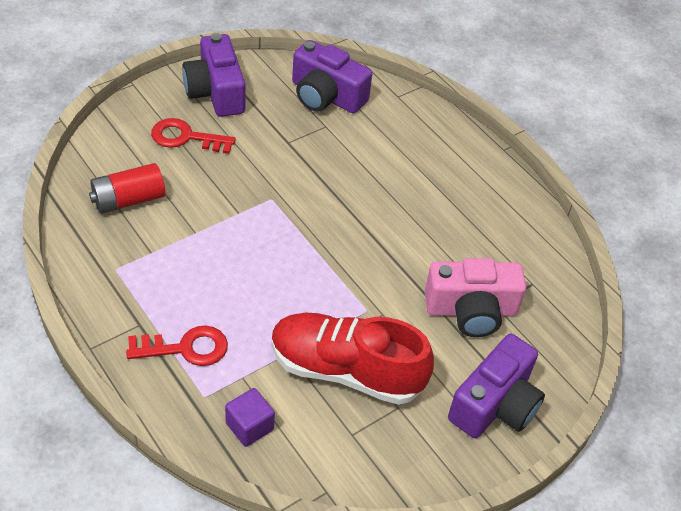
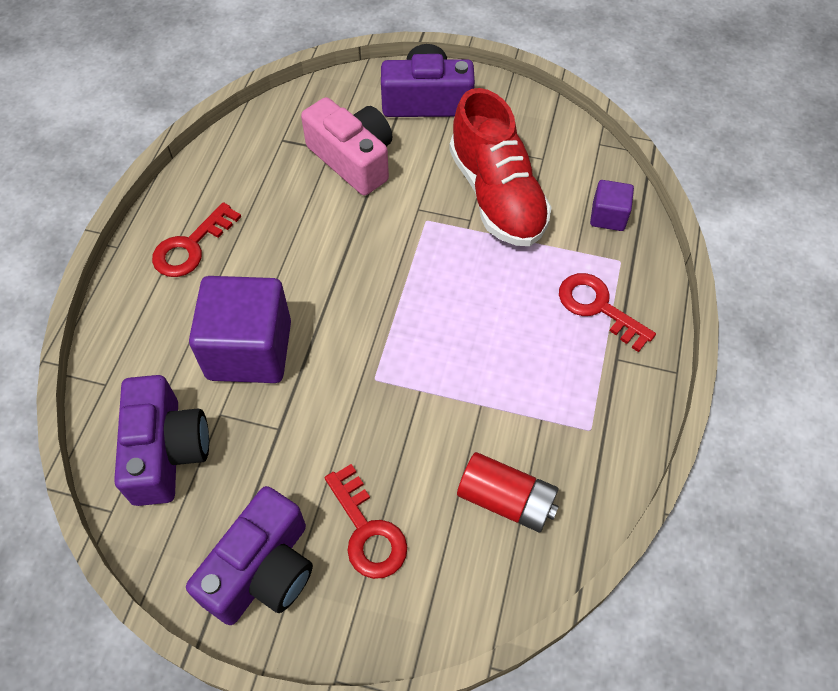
camera: 125 degrees left, 10 degrees up
(356, 160) = (249, 350): none -> purple cube
(469, 180) = (191, 247): none -> red key

